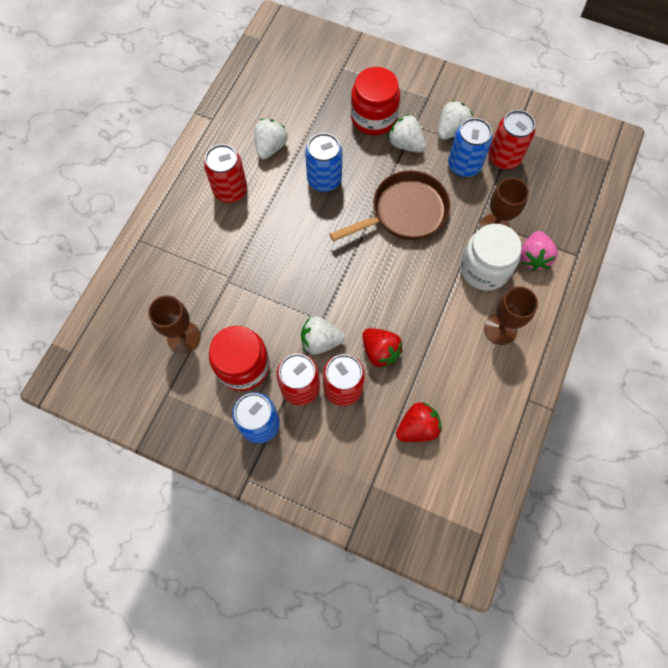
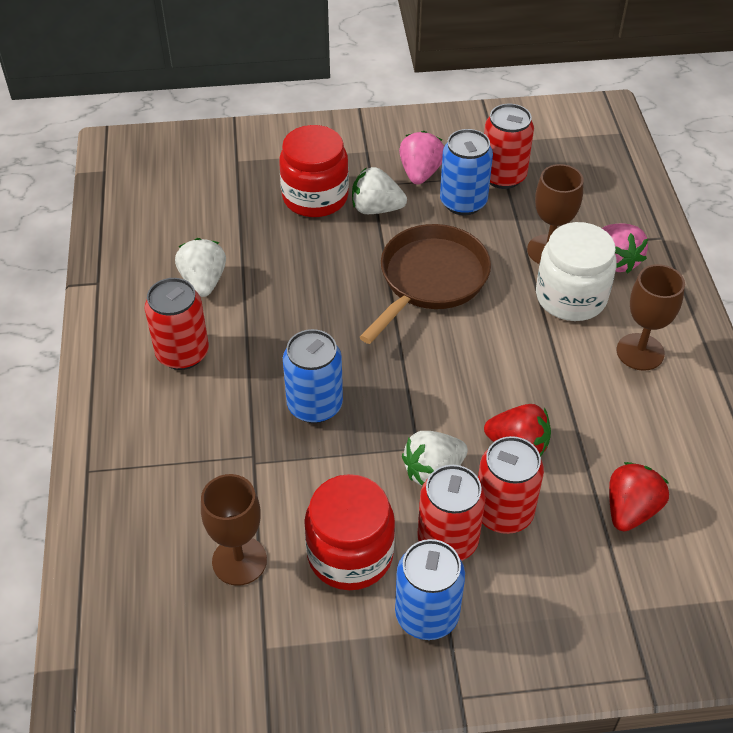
camera: 30 degrees left, 20 degrees down
(324, 180) = (302, 288): blue can -> blue can (315, 405)
(451, 130) = (420, 173): white strawberry -> pink strawberry

